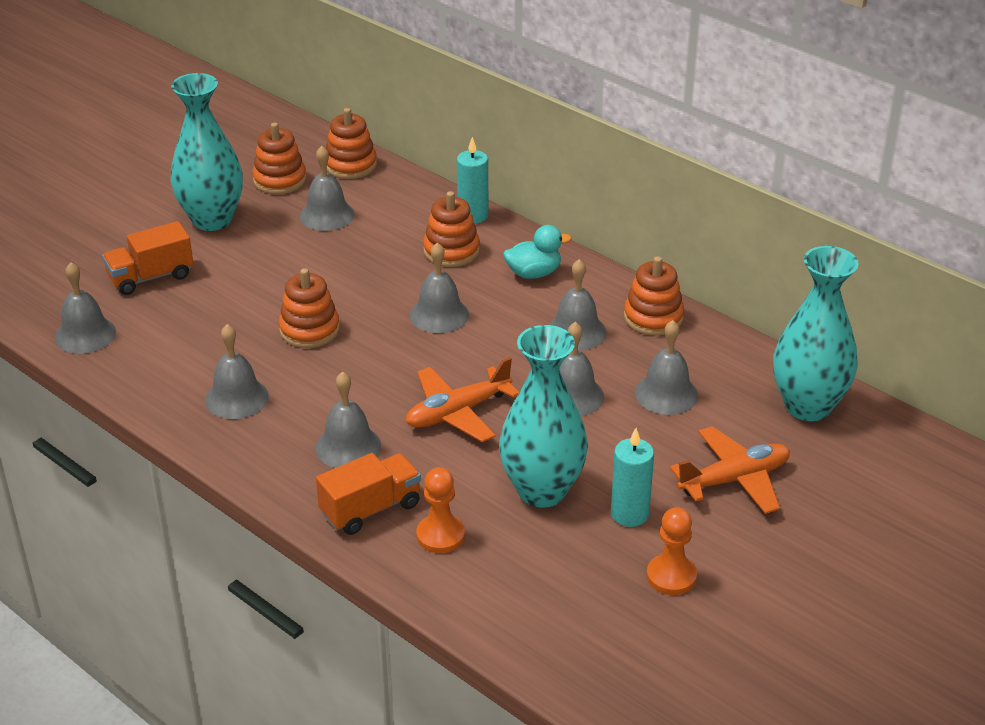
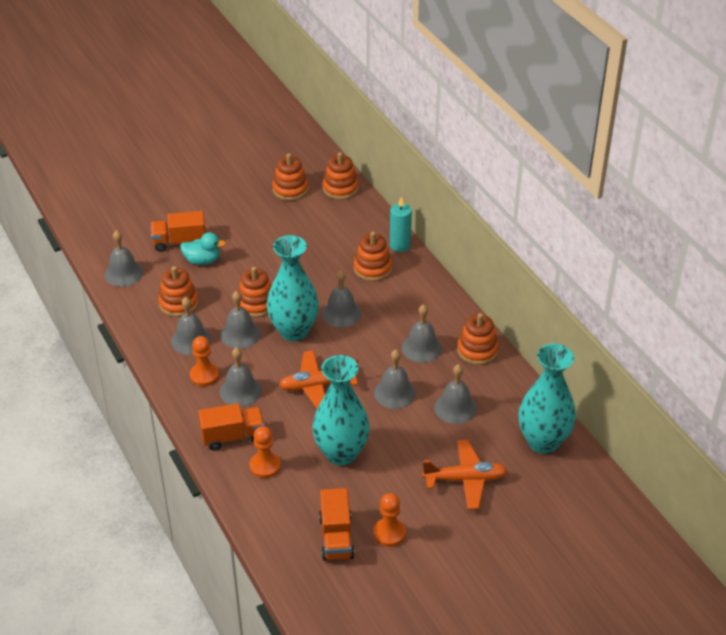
camera: 20 degrees right, 5 degrees up
(191, 355) = (178, 303): none -> orange stacking toy
(212, 220) = (235, 209): turquoise vase -> turquoise vase (294, 331)
(282, 439) = (204, 375): none -> orange pawn
(327, 215) = (307, 223): grey bell -> grey bell (240, 334)
(534, 273) = (417, 298): turquoise duck -> turquoise duck (202, 261)
(599, 602) = (336, 537): none -> orange truck
(629, 514) = (386, 484): turquoise candle -> none

